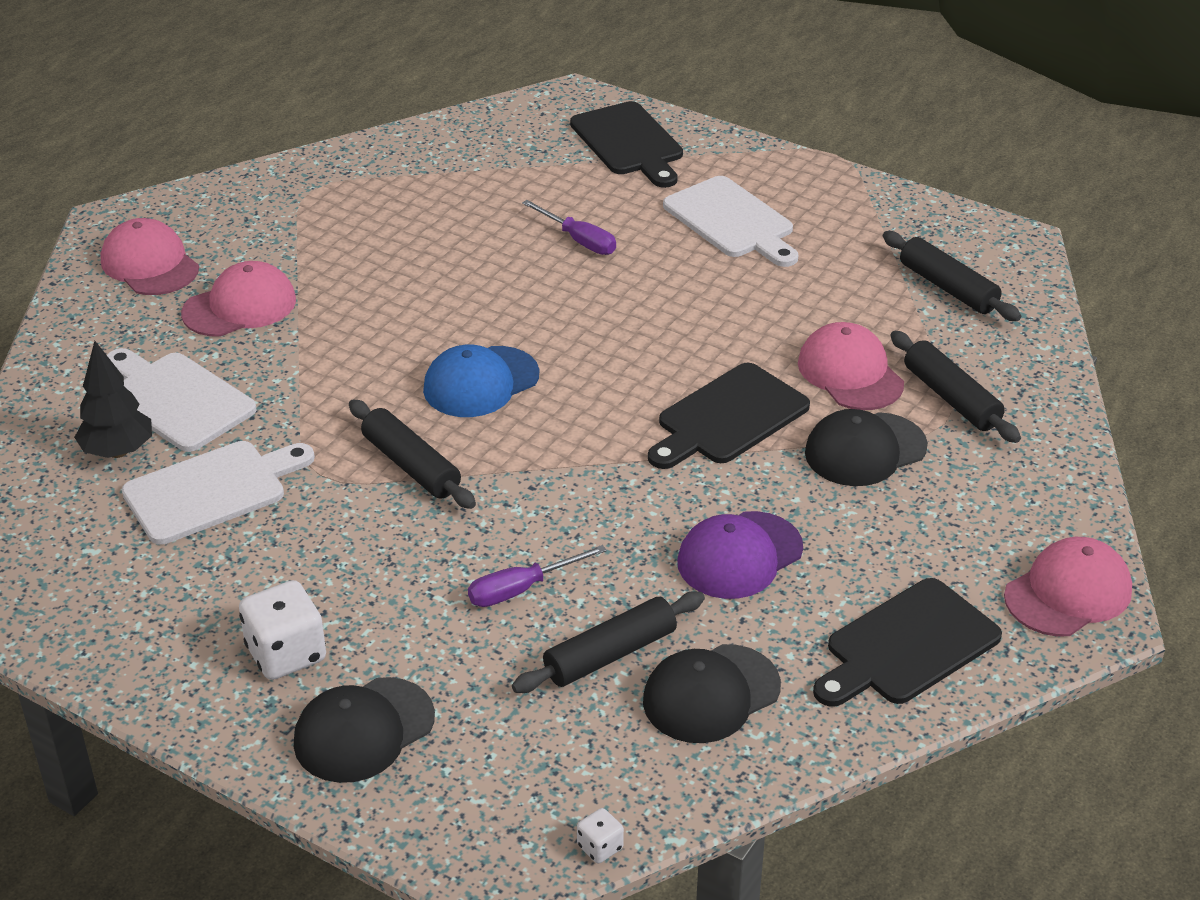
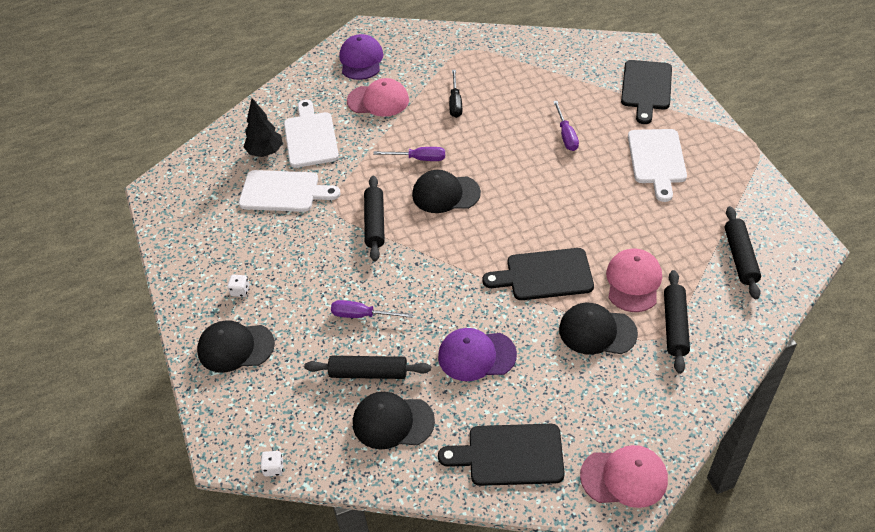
camera: 40 degrees right, 10 degrees up
(150, 264) = (361, 60): pink cap -> purple cap
(286, 654) = (240, 291): white dice -> white dice, size x0.49
(369, 263) = (455, 103): none -> black screwdriver
(390, 355) = (419, 159): none -> purple screwdriver
(481, 382) = (445, 194): blue cap -> black cap

